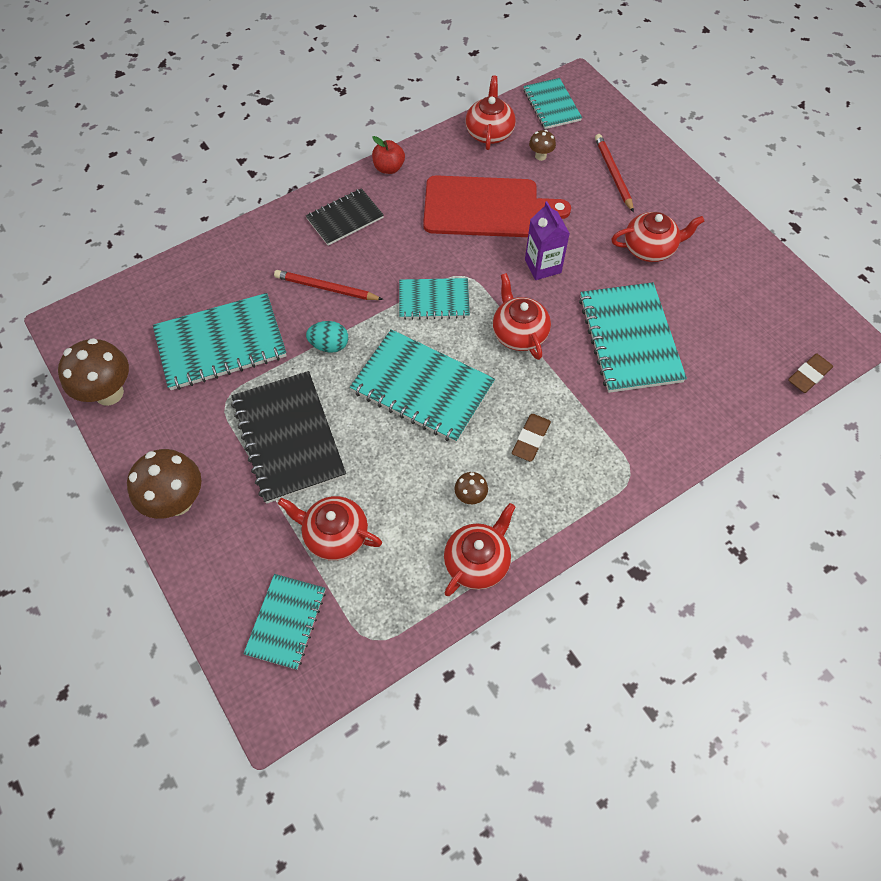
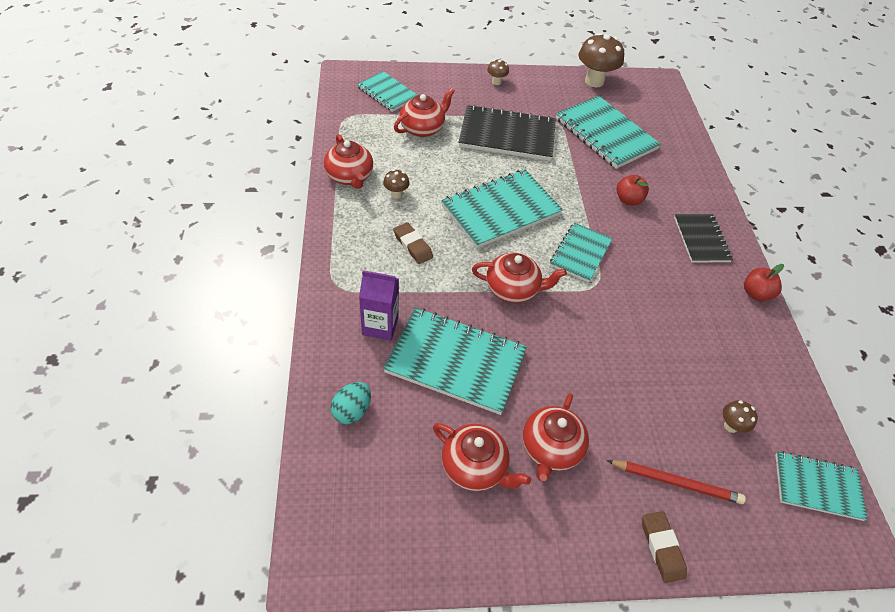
camera: 115 degrees right, 10 degrees down
(177, 501) = (496, 82): brown mushroom -> brown mushroom, size x0.48
(221, 344) = (605, 134): turquoise notebook -> turquoise notebook turned 45 degrees counterclockwise
(326, 288) = (628, 200): red pencil -> red apple
(329, 345) = (571, 181): turquoise egg -> turquoise egg (352, 411)
(486, 207) = (672, 340): red cutting board -> none
(489, 132) = (784, 398): red teapot -> red teapot (475, 466)
(543, 266) = (577, 344): purple carton -> purple carton (380, 326)
(808, 375) = (310, 486): brown eraser -> brown eraser (662, 548)

